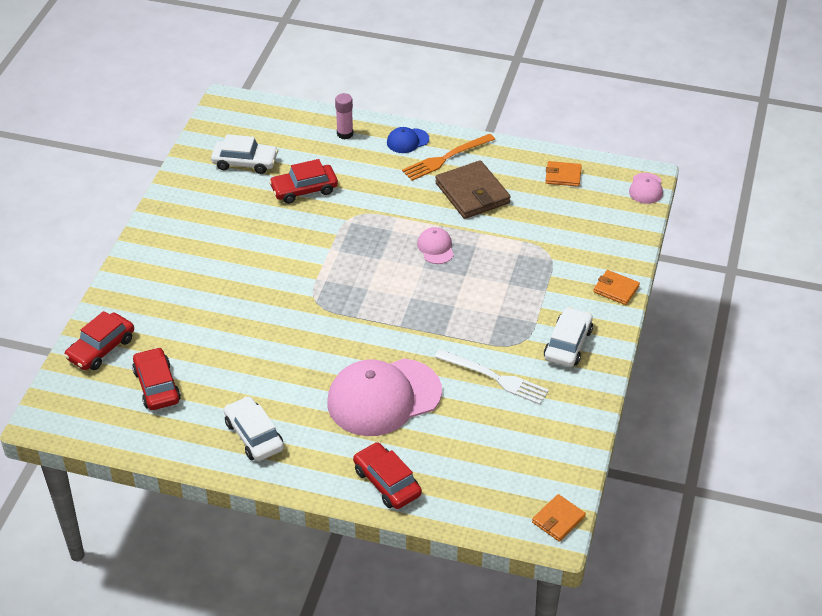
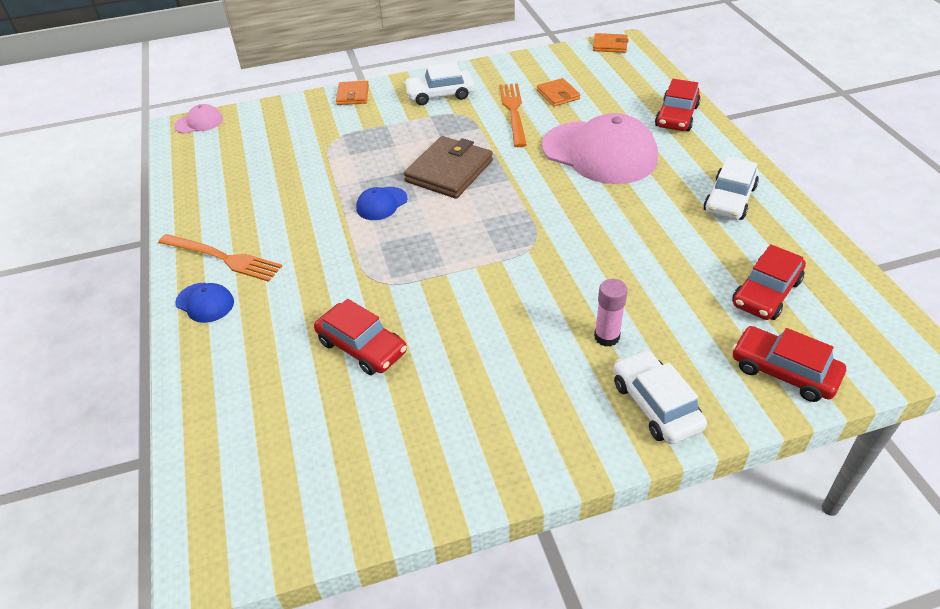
camera: 120 degrees left, 0 degrees up
(101, 348) = (783, 371): red car -> red car turned 150 degrees counterclockwise
(245, 162) = (347, 440): white car -> white car (655, 405)
(345, 134) = (220, 367): pink glue stick -> pink glue stick (606, 337)
(435, 247) = (381, 204): pink cap -> blue cap
(472, 193) = (275, 215): brown wallet -> brown wallet (449, 171)
(495, 378) = (513, 112): white fork -> orange fork
(563, 176) = (207, 171): orange wallet -> orange wallet (558, 95)

